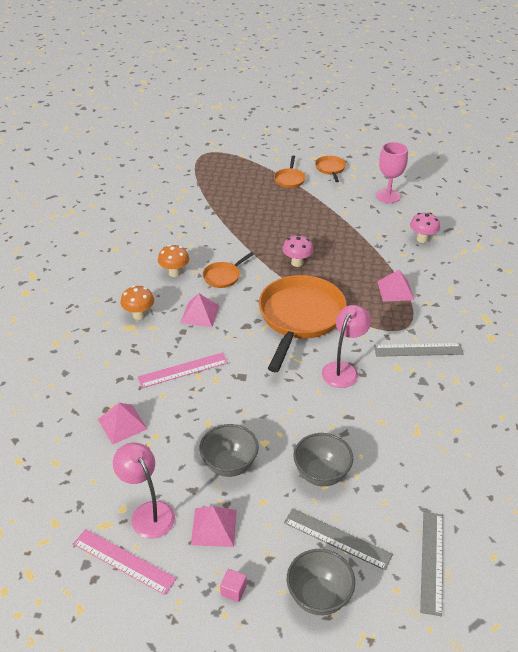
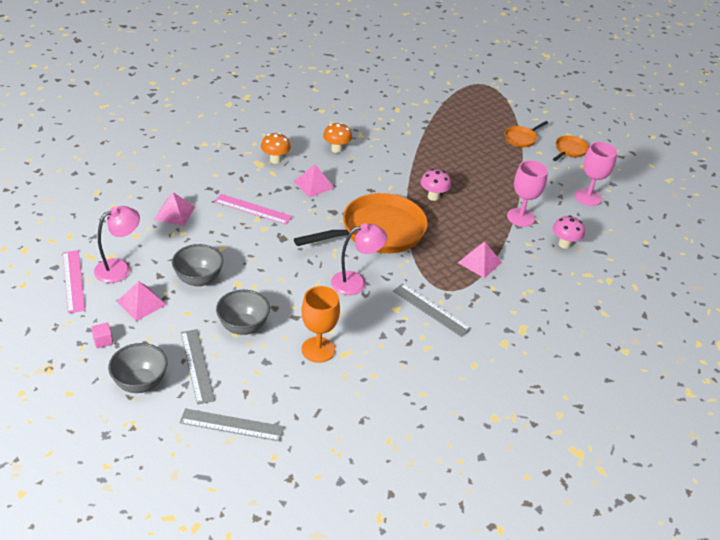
camera: 40 degrees right, 0 degrees up
(148, 512) = (119, 268): pink lamp -> pink lamp turned 45 degrees clockwise
(223, 276) = (366, 172): orange pan -> none
(371, 238) = (520, 217): none -> pink goblet
(397, 444) = (318, 349): none -> orange goblet
(432, 561) = (232, 425): grey ruler -> grey ruler turned 45 degrees clockwise

